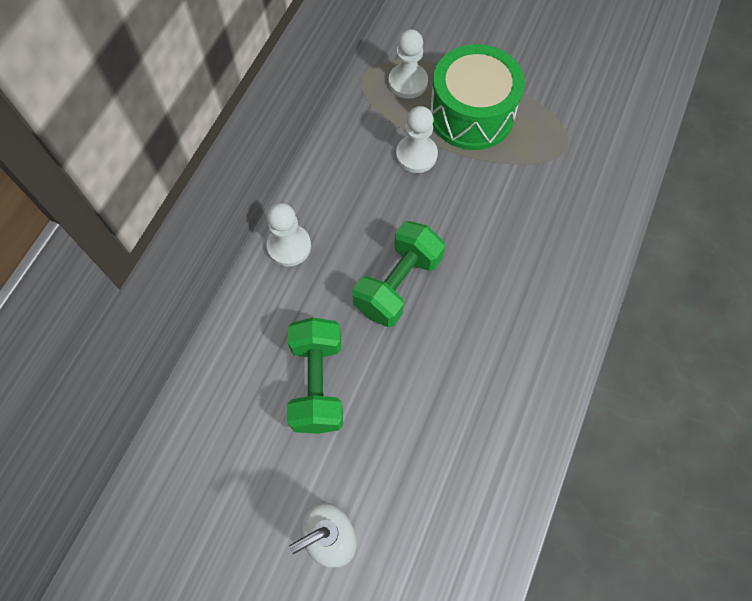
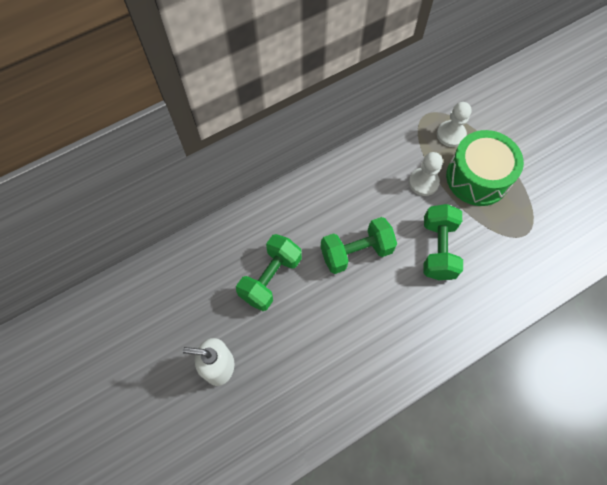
camera: 35 degrees right, 0 degrees up
(289, 246) = (309, 191): white pawn -> none
(487, 221) = (438, 249): none -> green dumbbell

